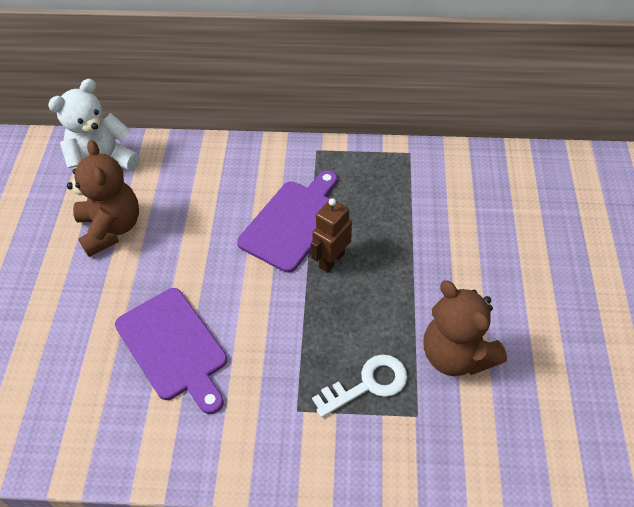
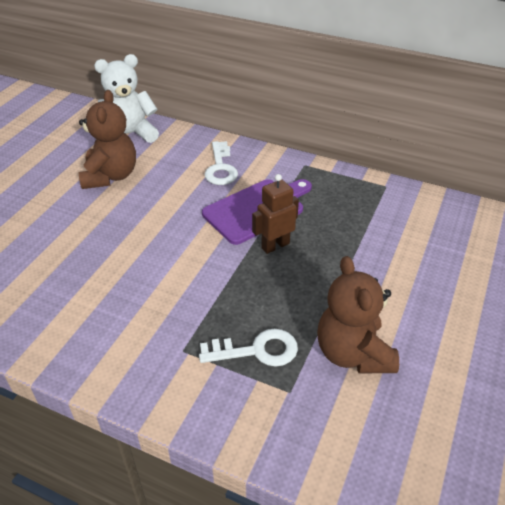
camera: 20 degrees right, 10 degrees down
(173, 347) = (108, 270): purple cutting board -> none
(229, 180) = (220, 168): none -> white key

